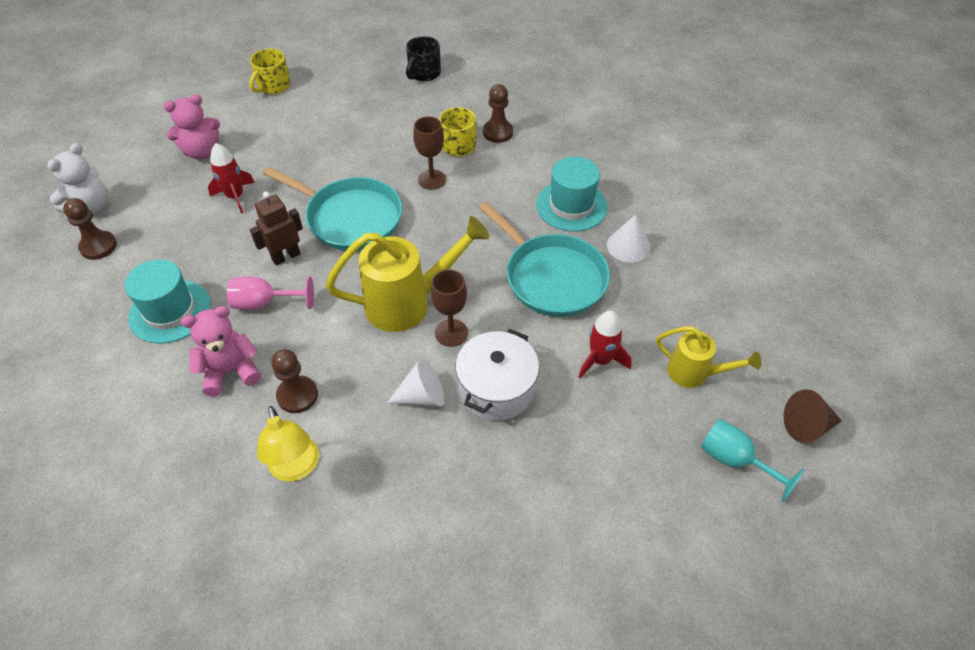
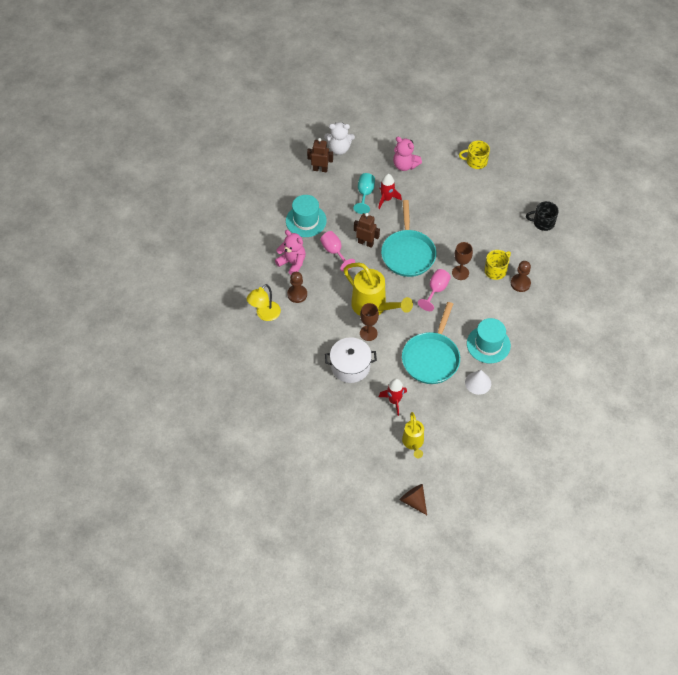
camera: 60 degrees right, 5 degrees up
(98, 246) = (320, 169): brown pawn -> brown robot
(422, 396) = (327, 340): white cone -> none
(439, 218) = (436, 290): none -> pink goblet
(735, 461) = (374, 476): turquoise goblet -> turquoise goblet (365, 194)

